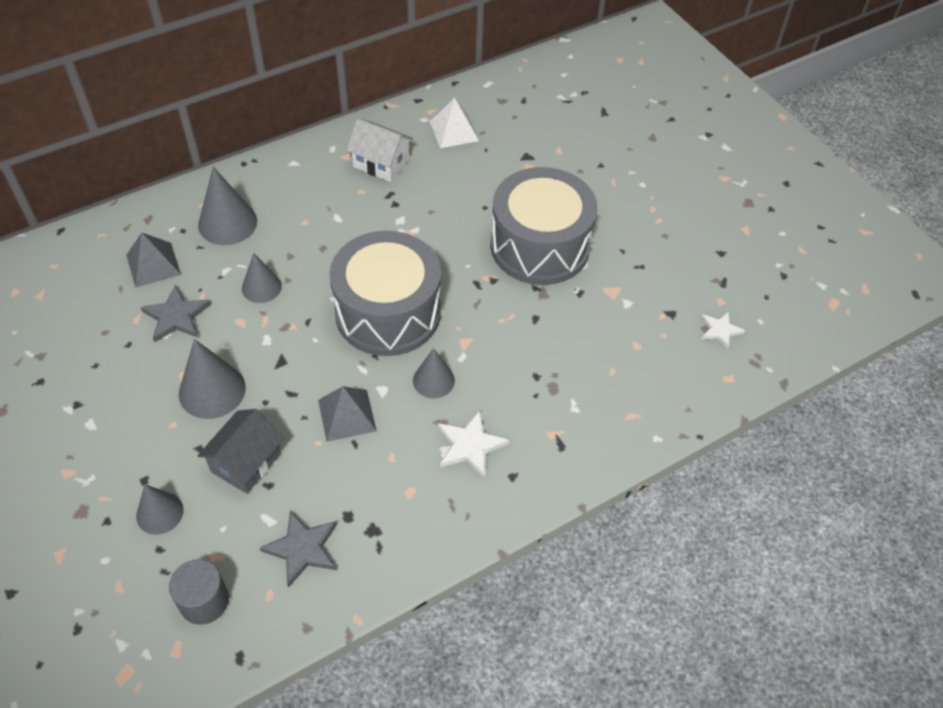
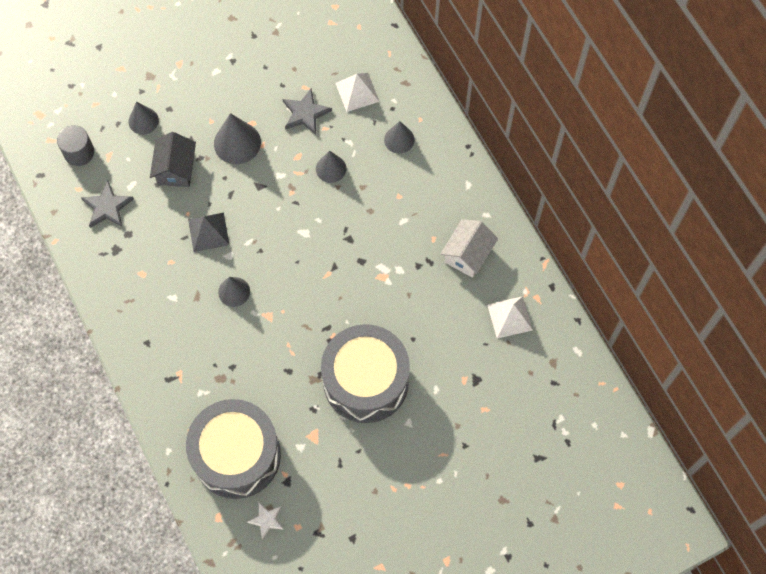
camera: 95 degrees right, 15 degrees up
(153, 264) = (357, 92): grey pyramid -> white pyramid
(227, 223) = (399, 139): grey cone -> grey cone, size x0.65
(246, 462) = (176, 169): grey house -> grey house turned 60 degrees clockwise
(388, 313) = (300, 260): grey drum -> grey drum (237, 455)
(470, 445) = (175, 315): white star -> none

